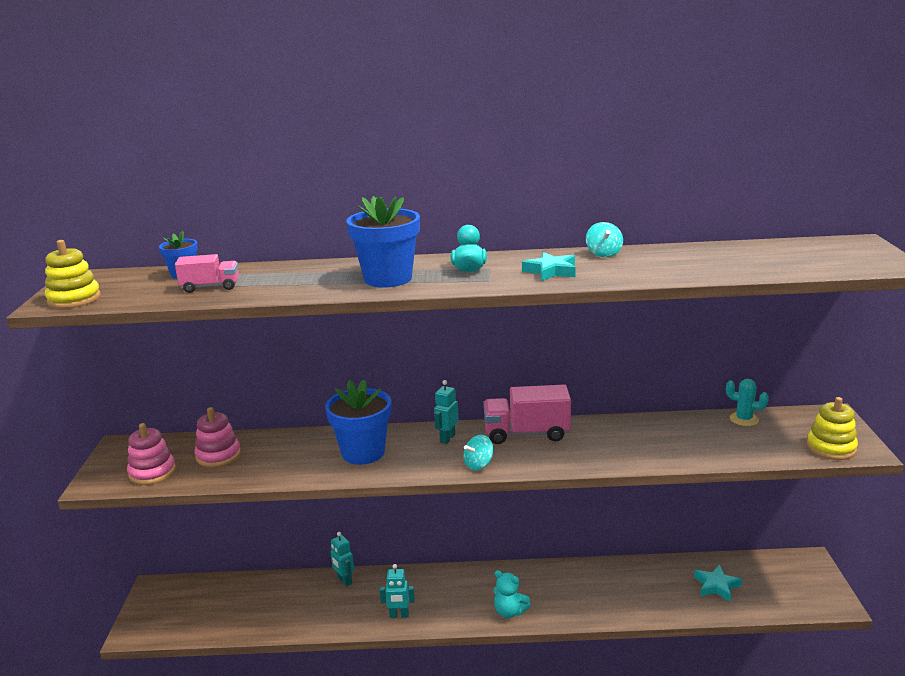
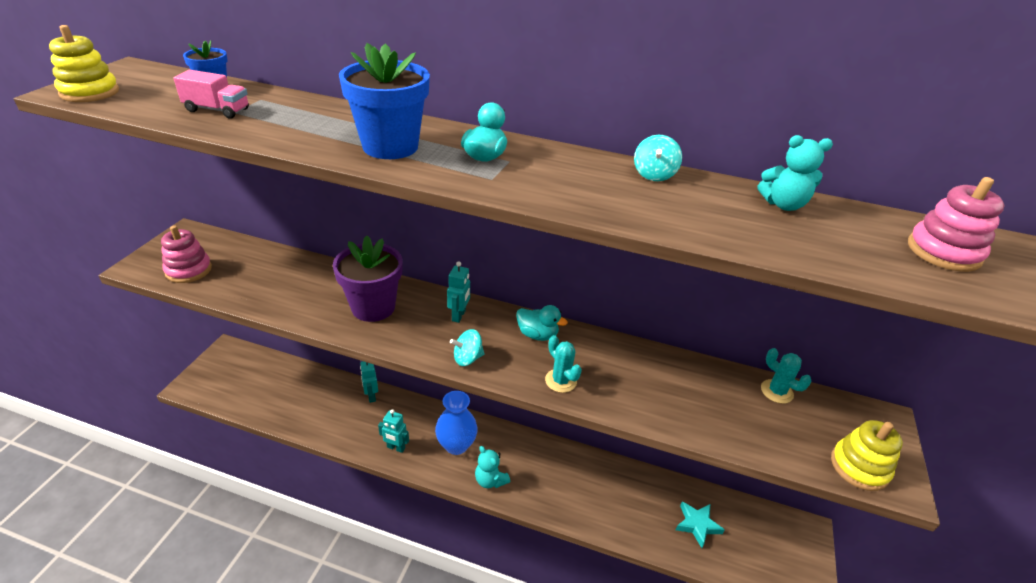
camera: 15 degrees right, 15 degrees up
(218, 455) = (252, 269): pink stacking toy -> pink stacking toy (943, 252)
(363, 453) = (373, 307): blue flower pot -> purple flower pot
(447, 438) = (459, 316): turquoise robot -> turquoise robot turned 150 degrees clockwise
(458, 594) = (456, 445): none -> blue vase
(526, 433) = (537, 335): pink truck -> turquoise duck
(551, 271) = (572, 185): turquoise star -> none
(569, 458) = (561, 381): none -> turquoise cactus
(706, 251) = (783, 204): none -> turquoise teddy bear

